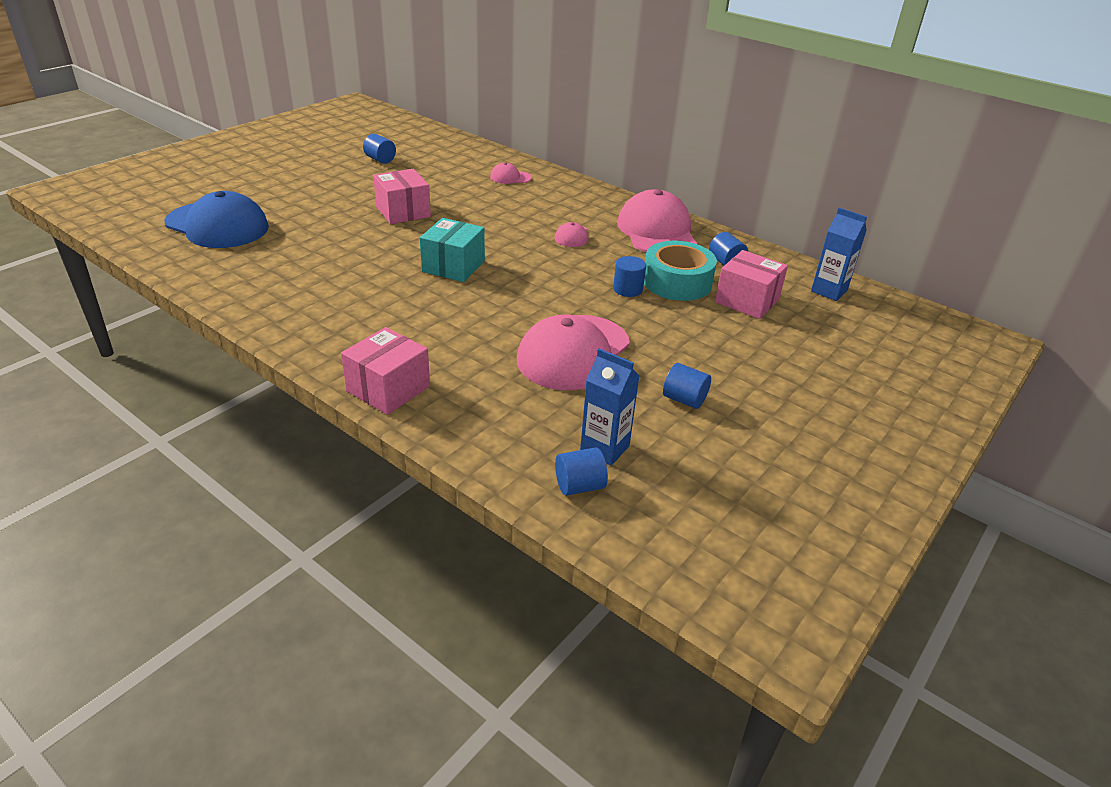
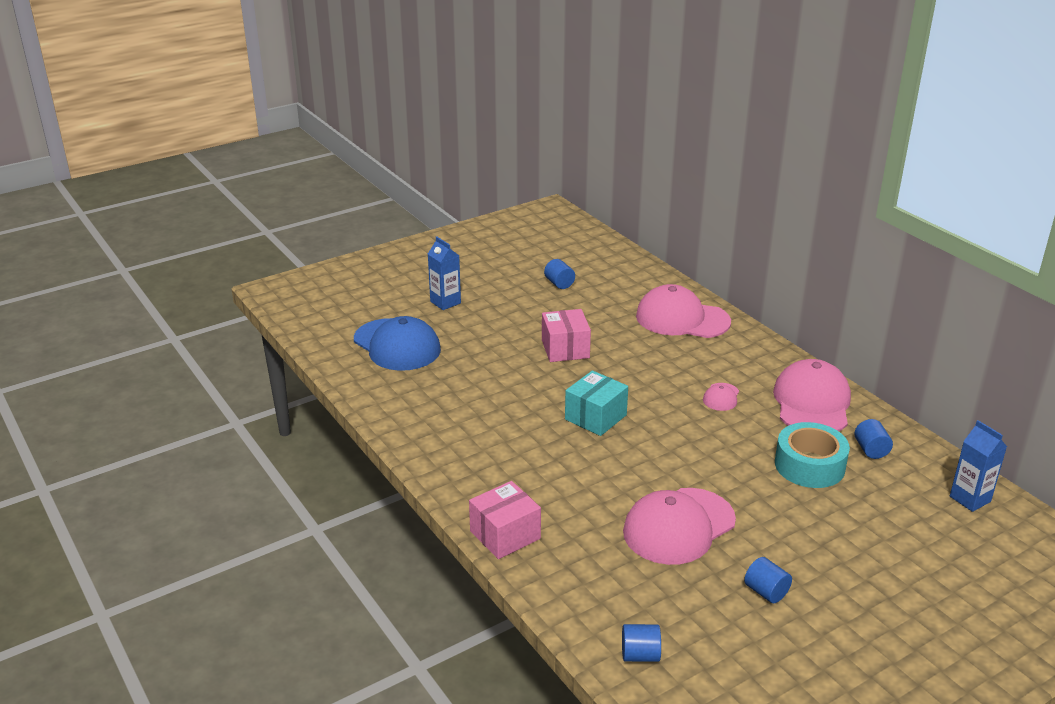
camera: 20 degrees right, 5 degrees down
(510, 177) = (682, 319): pink cap -> pink cap, size x2.24
(604, 448) = (674, 625): blue carton -> blue carton (445, 302)
(628, 289) = (756, 466): blue cylinder -> none
(747, 301) = (874, 497): pink box -> none

